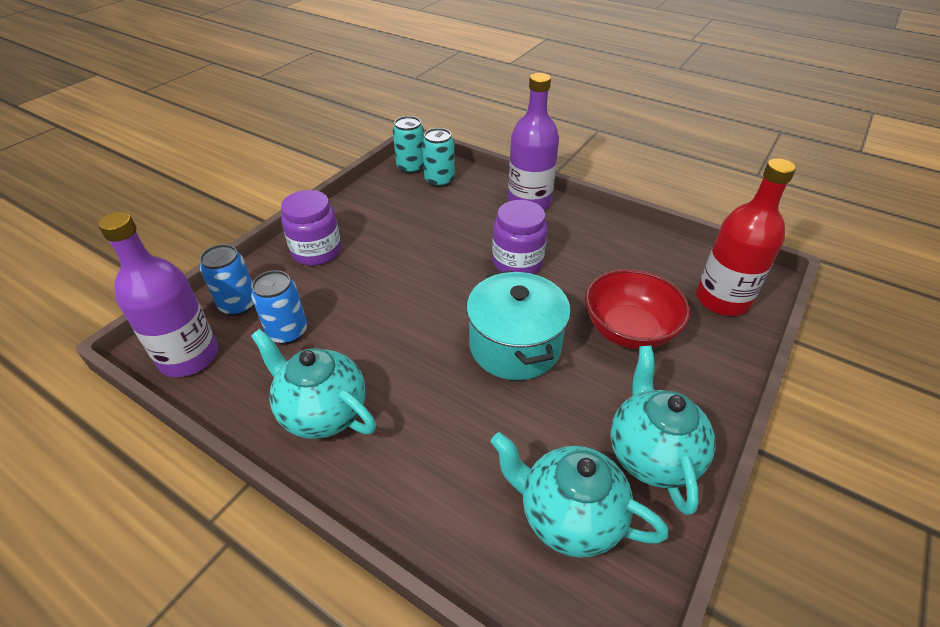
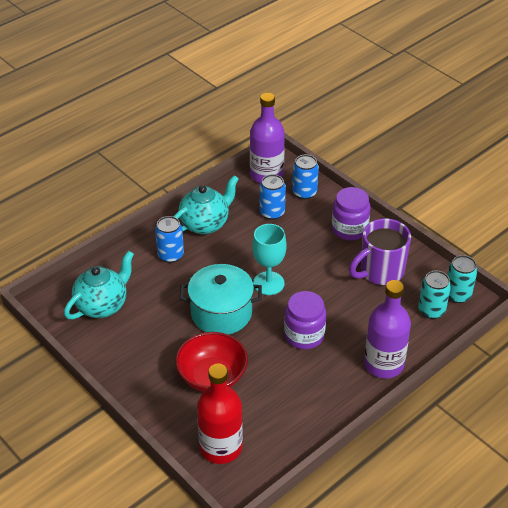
camera: 105 degrees right, 0 degrees up
(391, 219) = (380, 272): none -> purple mug
(411, 443) = (170, 255): none -> blue can
(440, 308) = (268, 283): none -> turquoise goblet
(651, 455) = (118, 351): turquoise teapot -> none

